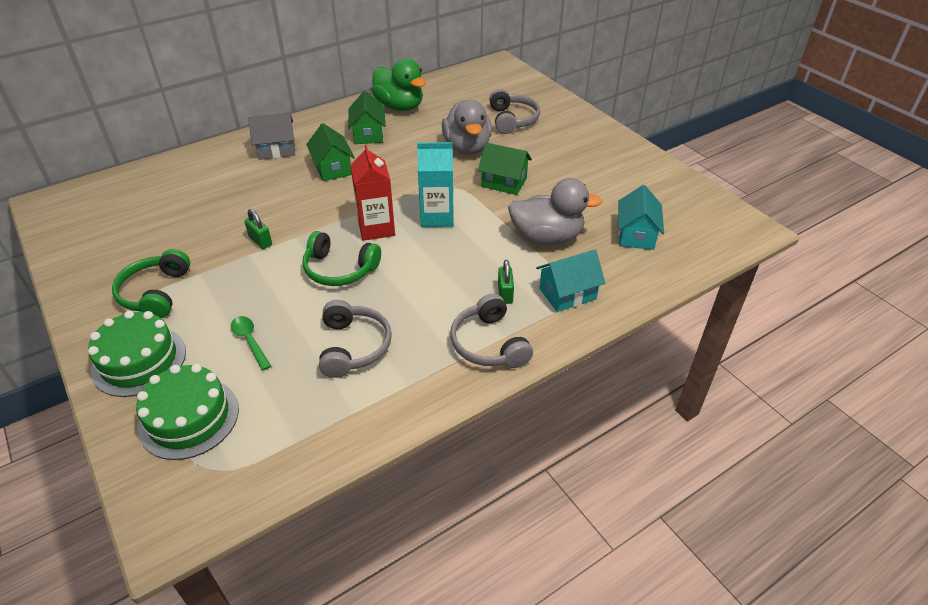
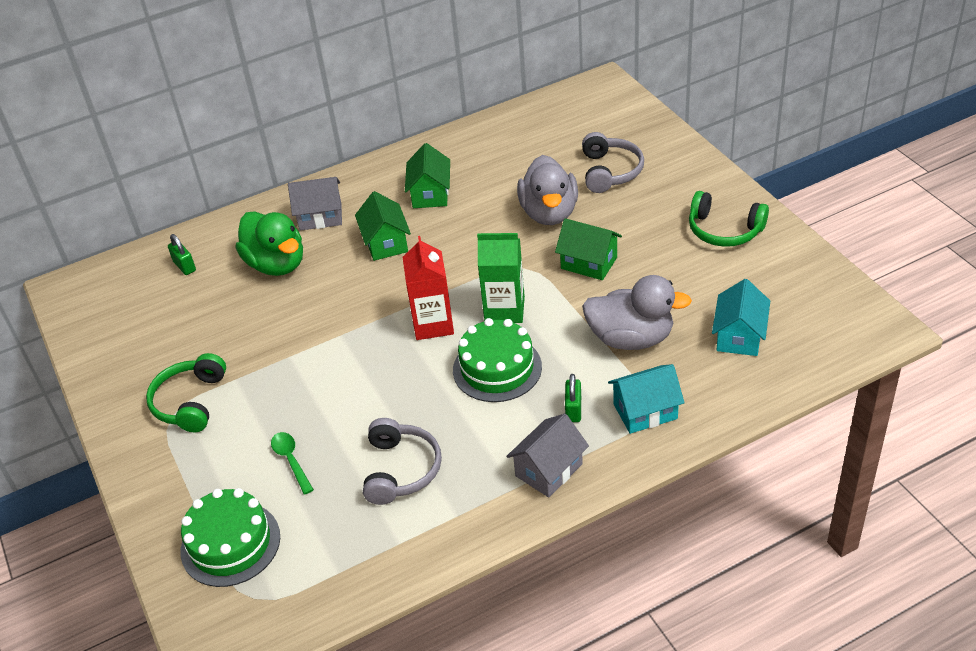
camera: 10 degrees right, 0 degrees up
(139, 361) = (177, 480): green cake -> green cake (497, 368)
(260, 241) = (302, 339): green padlock -> green padlock (184, 266)
(339, 269) = (389, 376): green headphones -> green headphones (724, 230)
(399, 106) = (470, 152): green duck -> green duck (276, 264)
(437, 217) = (504, 310): turquoise carton -> green carton
(489, 344) = (549, 470): grey headphones -> grey house

